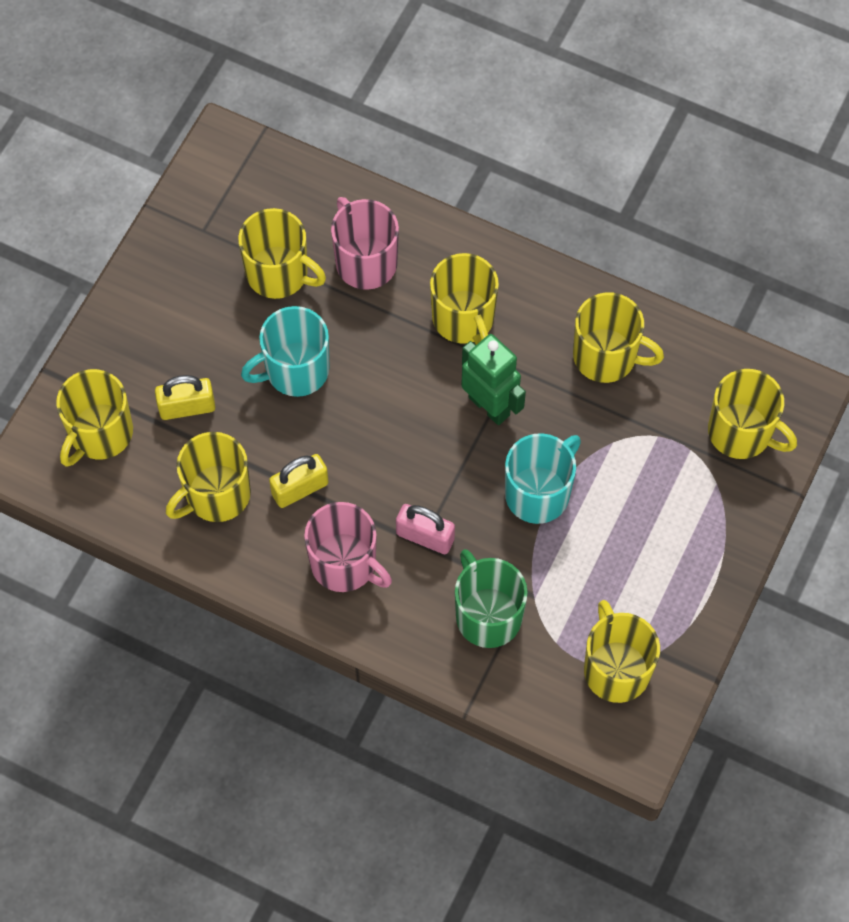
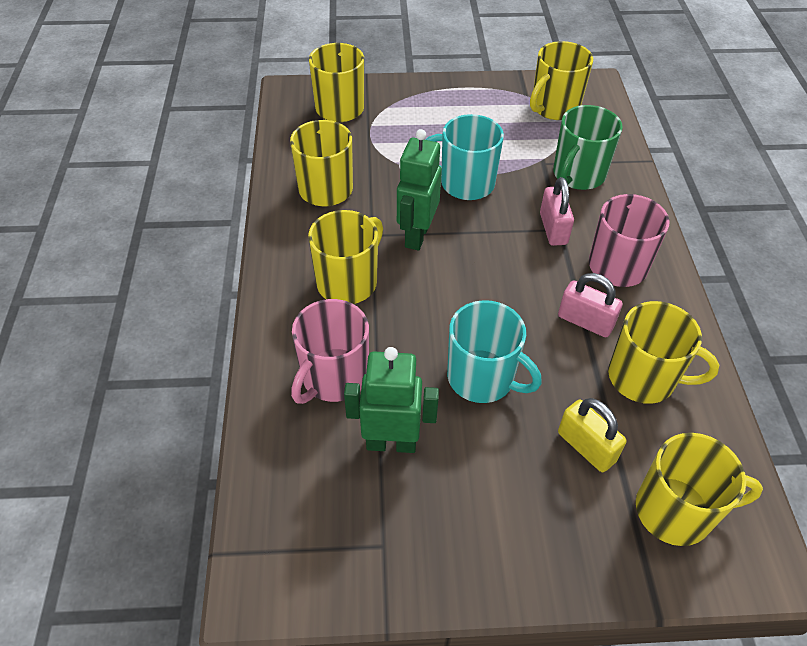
camera: 120 degrees left, 15 degrees down
(279, 273) = (391, 443): yellow mug -> green robot
(300, 489) = (585, 321): yellow padlock -> pink padlock

